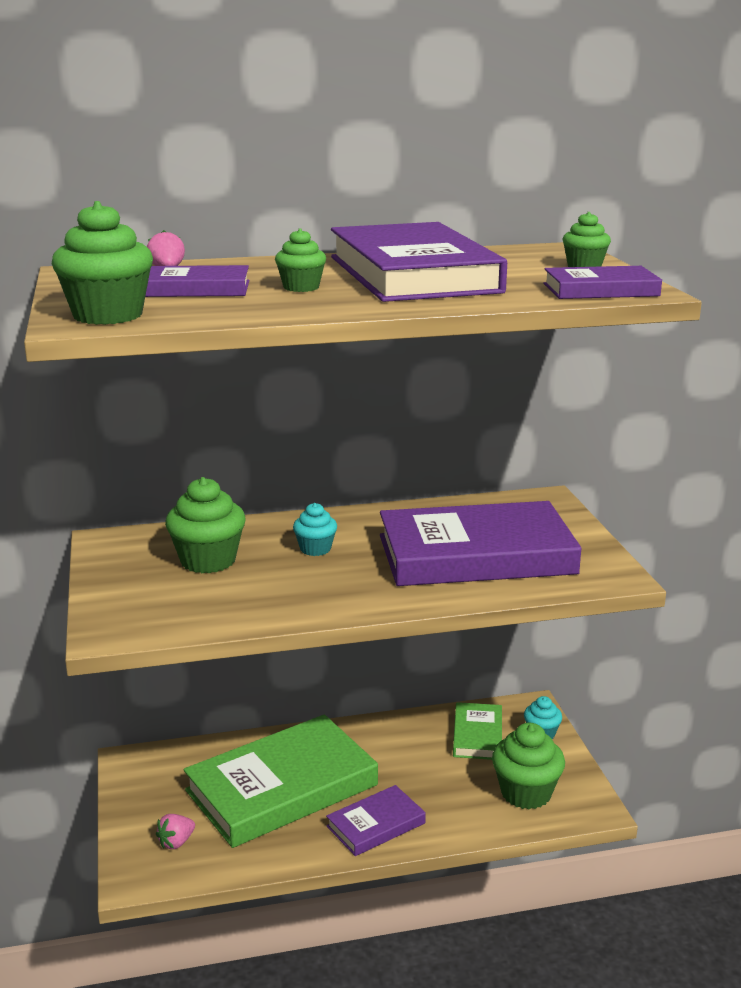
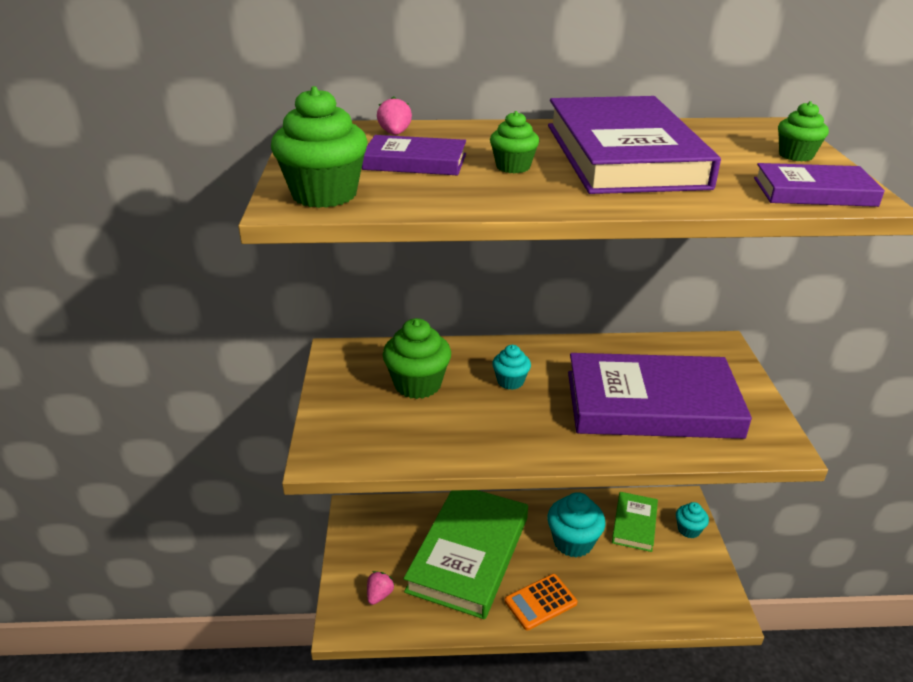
camera: 10 degrees right, 10 degrees up
(176, 842) = (379, 595): pink strawberry -> pink strawberry turned 150 degrees clockwise
(282, 788) = (469, 554): green book -> green book turned 45 degrees counterclockwise
(376, 825) = (540, 602): purple book -> orange calculator
(407, 761) = (573, 542): none -> turquoise cupcake
(526, 793) = (669, 588): green cupcake -> none

